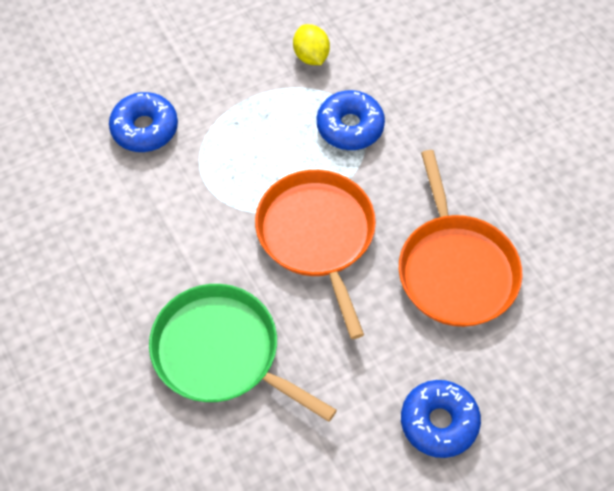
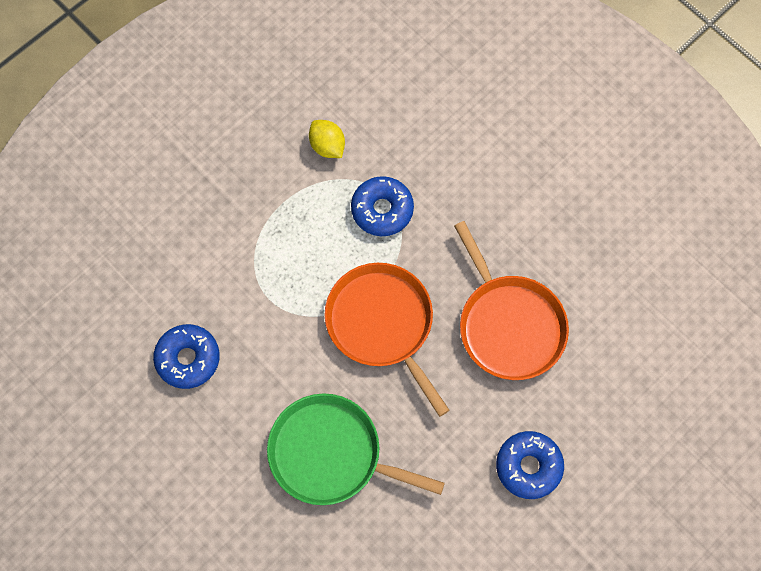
camera: 15 degrees left, 10 degrees up
(145, 128) = (197, 258): blue donut -> blue donut (188, 359)

